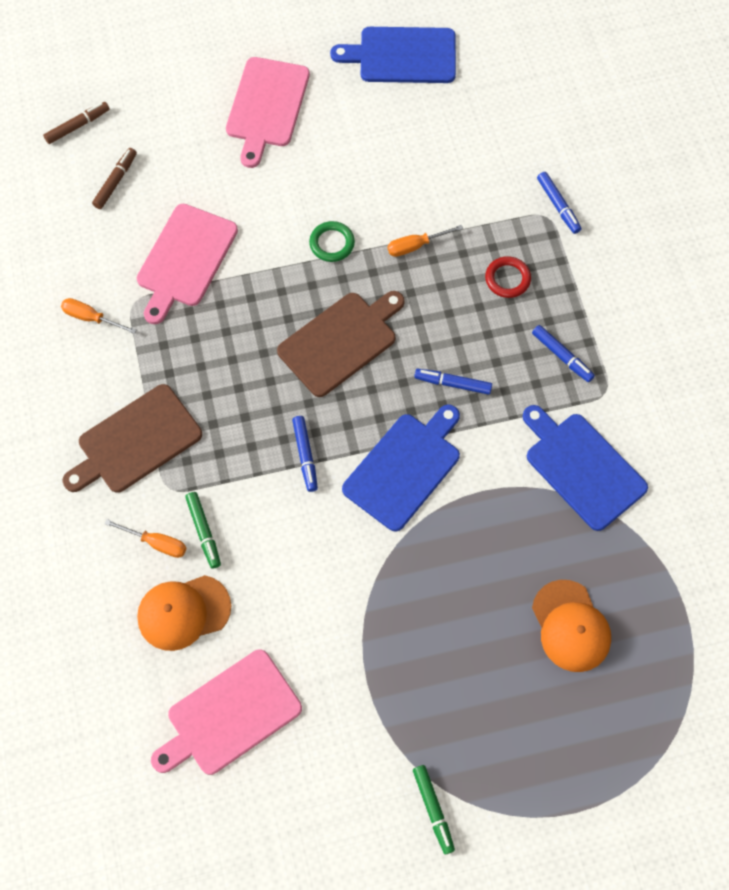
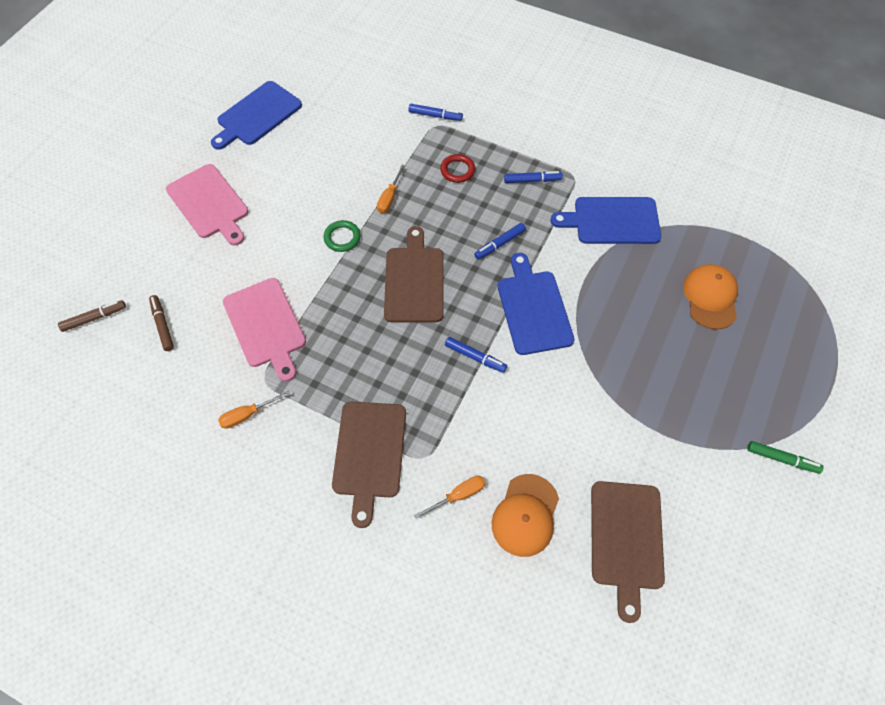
camera: 50 degrees left, 5 degrees down
(77, 126) = (94, 318): brown marker -> brown marker turned 60 degrees clockwise
(204, 532) = (476, 458): green marker -> none
(229, 715) = (626, 540): pink cutting board -> brown cutting board
(571, 626) = (710, 297): orange cap -> orange cap turned 105 degrees counterclockwise

